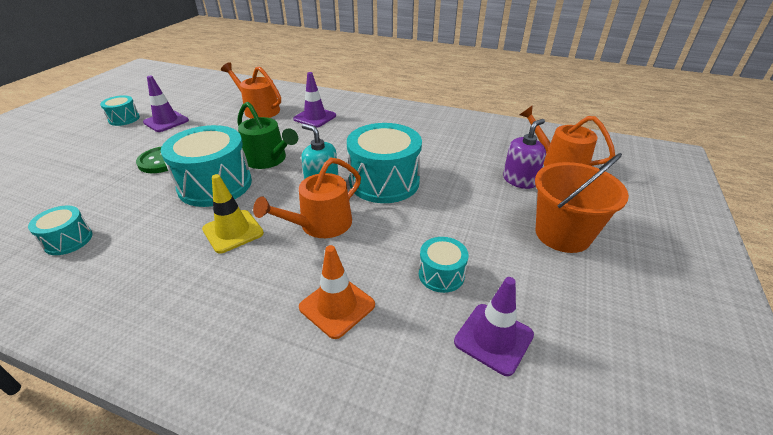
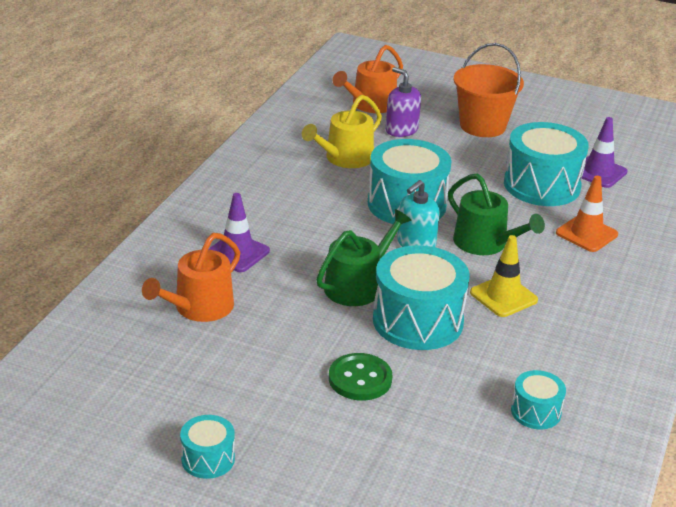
camera: 90 degrees left, 5 degrees down
(166, 121) = (227, 403): purple traffic cone -> none
(320, 224) = (485, 244): orange watering can -> green watering can
(441, 274) = (542, 185): turquoise drum -> turquoise drum, size x1.99
(452, 152) = (345, 158): none -> yellow watering can

